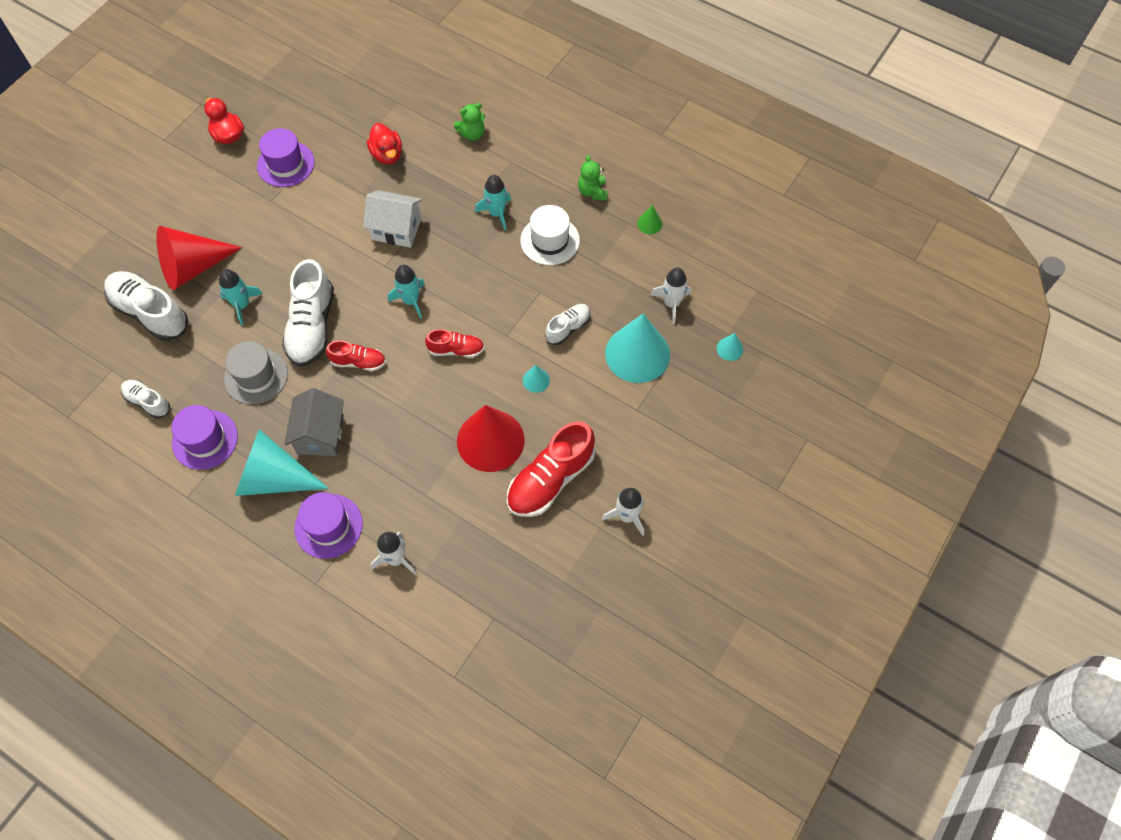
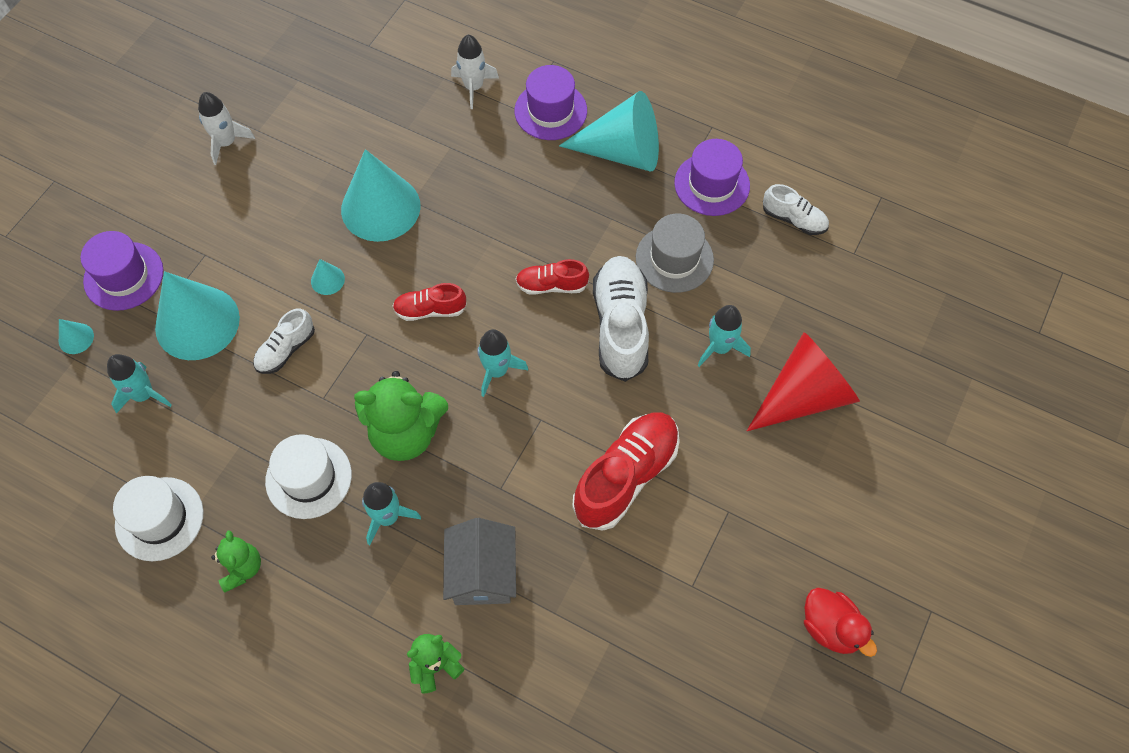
camera: 175 degrees right, 0 degrees up
(150, 313) = (835, 327): white shoe -> none
(286, 164) = (723, 579): purple hat -> purple hat (124, 276)
(320, 434) = (580, 199): grey house -> grey house (482, 573)
(387, 155) = (568, 611): red duck -> none
(396, 229) = (533, 478): white house -> none
(481, 263) = (406, 433): none -> green teddy bear
(490, 440) = (380, 207): red cone -> turquoise cone
(550, 479) = (310, 172): red shoe -> red shoe (626, 476)
(649, 223) = (159, 519): green cone -> white hat
(671, 303) = (144, 394): white rocket -> turquoise rocket

